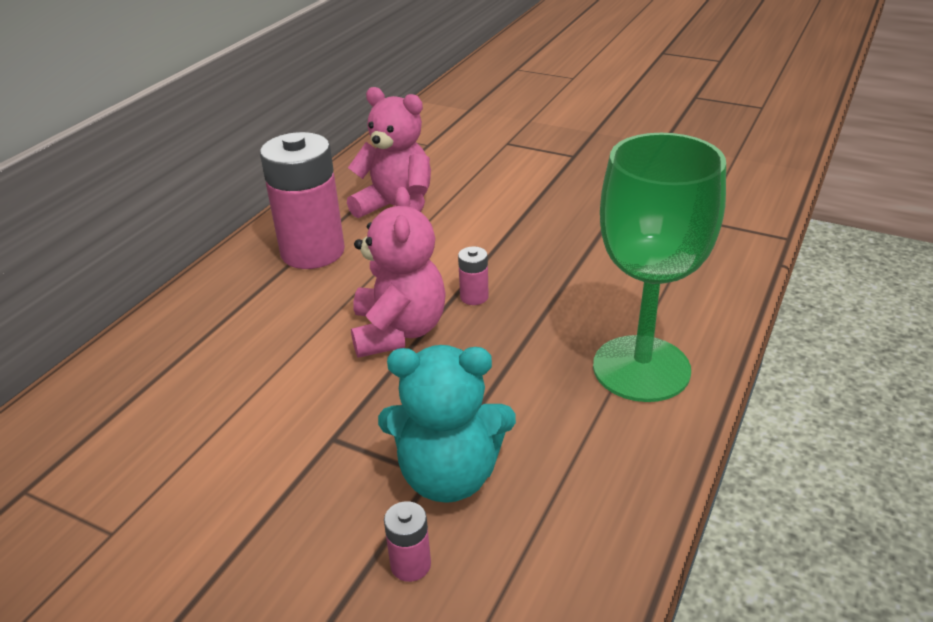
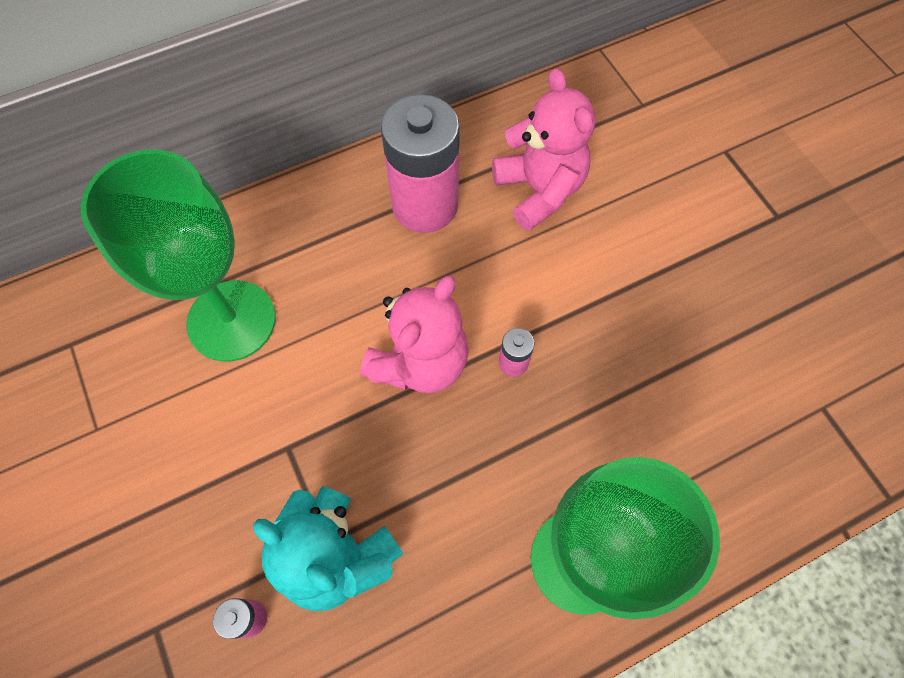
camera: 35 degrees right, 30 degrees up
(197, 390) = (231, 320): none -> green goblet

